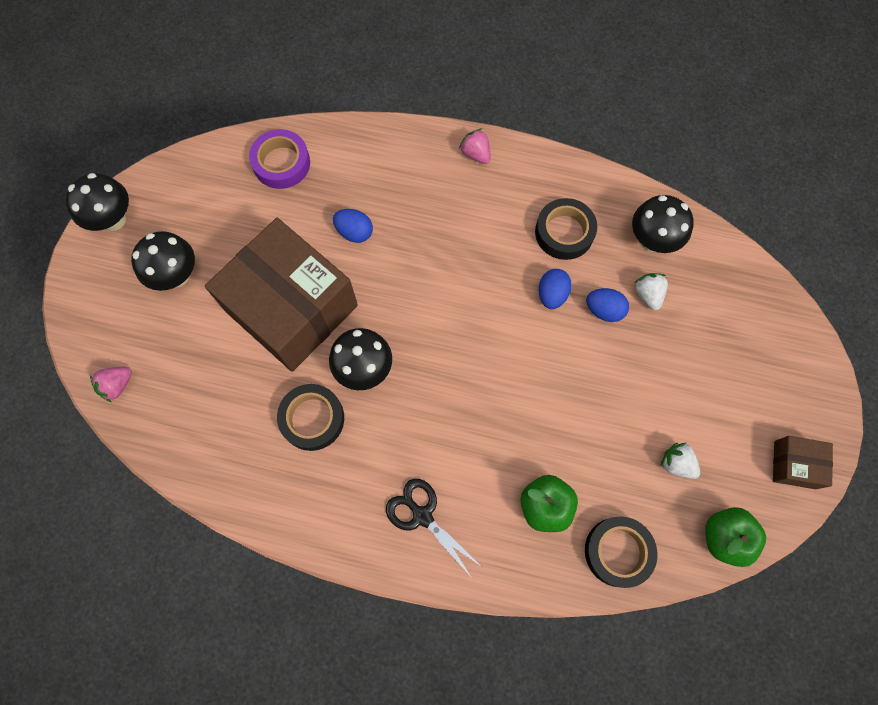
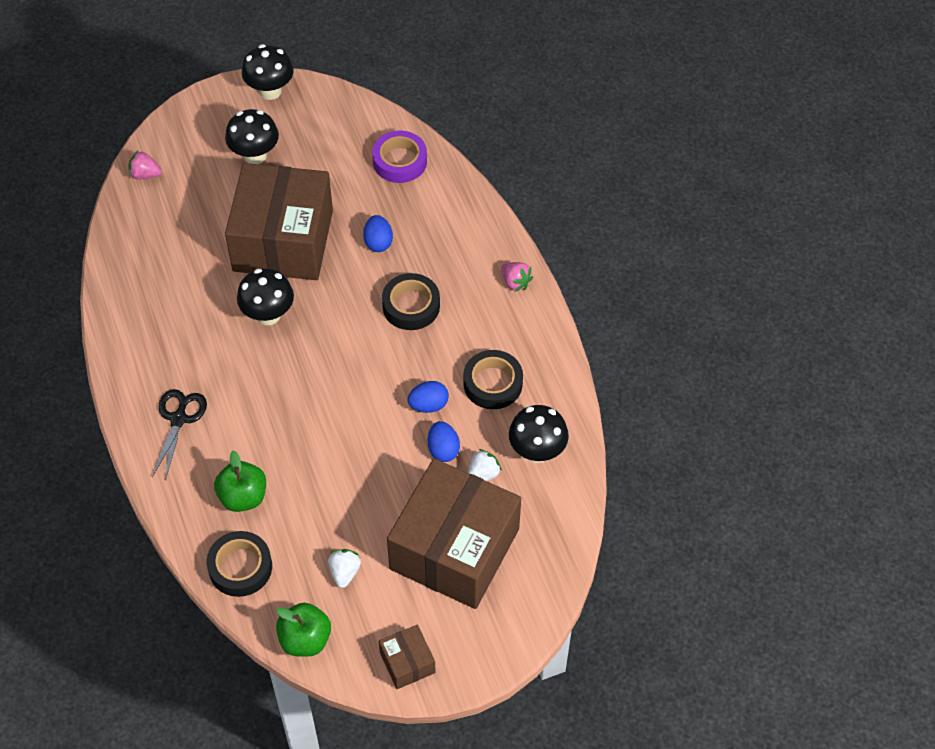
camera: 55 degrees right, 15 degrees down
(312, 419) = (204, 306): black tape -> black tape (411, 306)
(476, 154) = (515, 282): pink strawberry -> pink strawberry turned 120 degrees clockwise
(707, 360) = (454, 549): none -> brown box

